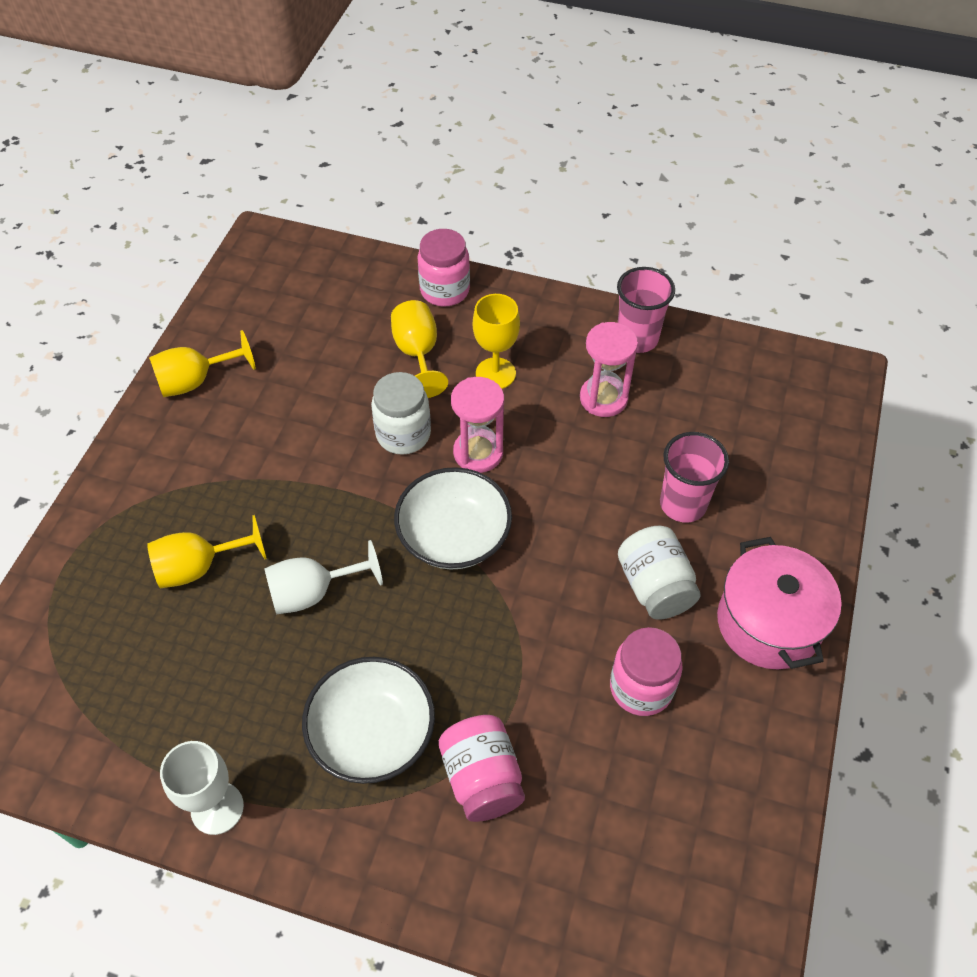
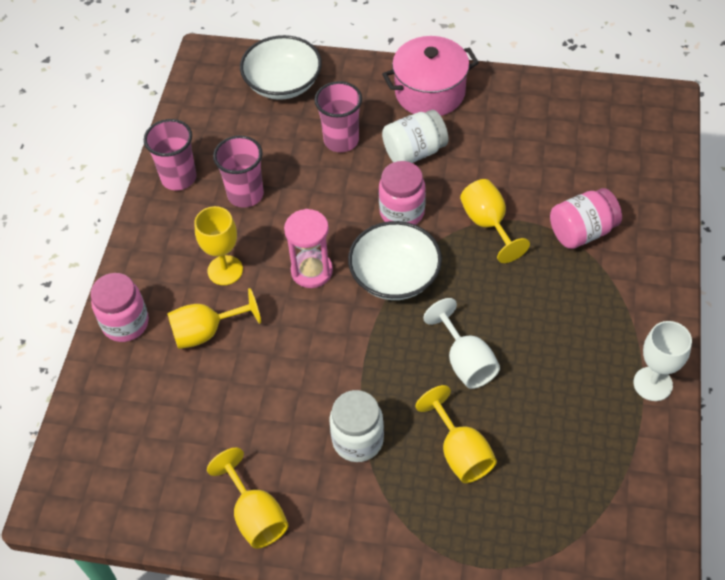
camera: 95 degrees left, 0 degrees up
(372, 733) = (569, 299): white bowl -> white bowl (283, 83)
(403, 434) = (299, 327): white jar -> white jar (358, 440)
(516, 656) = (488, 224): none -> yellow goblet
(603, 398) = (245, 194): pink hourglass -> pink cup
(641, 688) = (494, 154): pink jar -> pink jar (402, 212)

